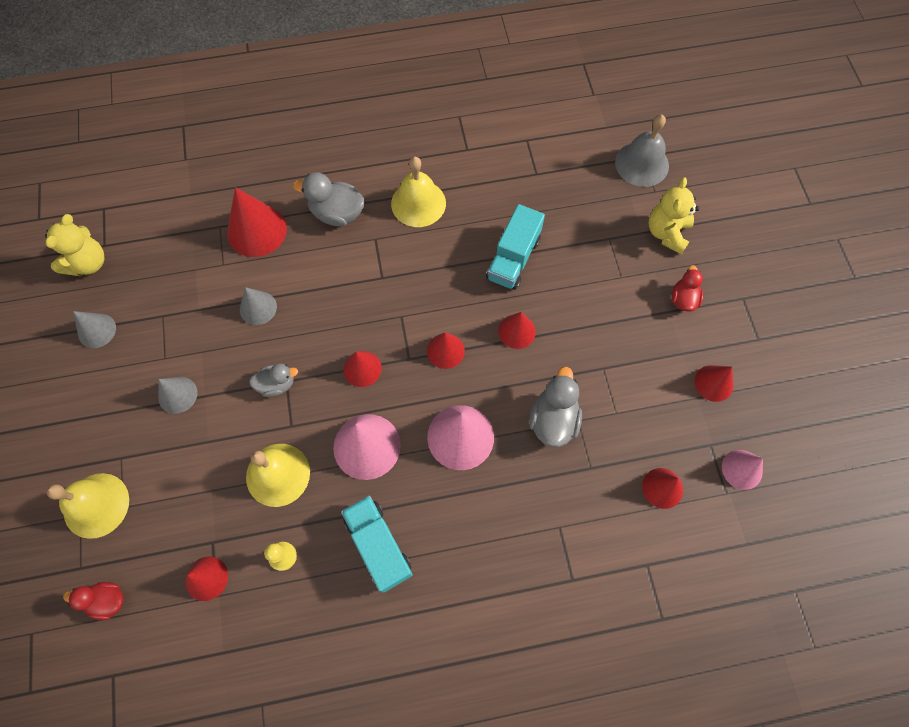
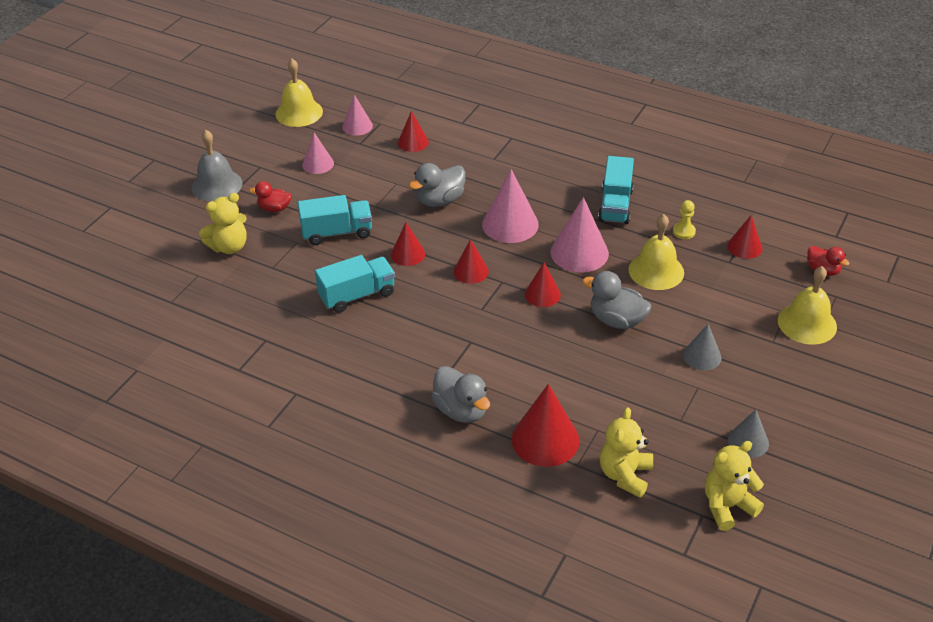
camera: 140 degrees left, 25 degrees down
(178, 240) = (625, 475): none -> yellow teddy bear
(258, 308) = (592, 378): grey cone -> none
(277, 384) = (616, 320): grey duck -> grey duck, size x1.57
(418, 203) = (385, 376): yellow bell -> yellow bell (299, 112)
(600, 311) = (337, 232): none -> turquoise truck
(642, 164) = (179, 297): grey bell -> grey bell (217, 185)
(683, 299) = (274, 208): red duck -> red duck turned 45 degrees clockwise
(714, 383) = (318, 164): red cone -> pink cone

